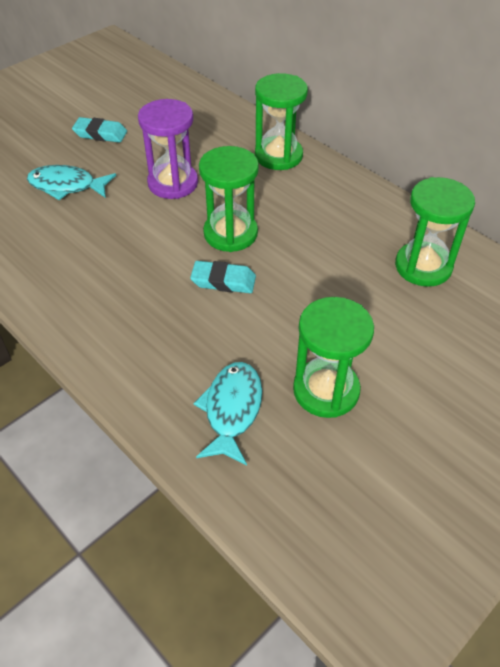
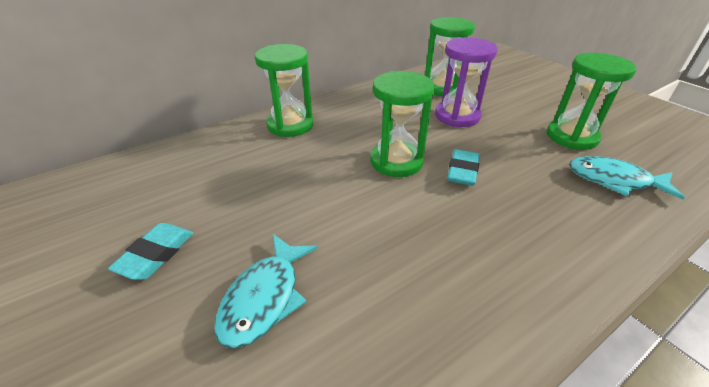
camera: 80 degrees left, 10 degrees down
(173, 183) = (303, 192): purple hourglass -> purple hourglass (457, 116)

